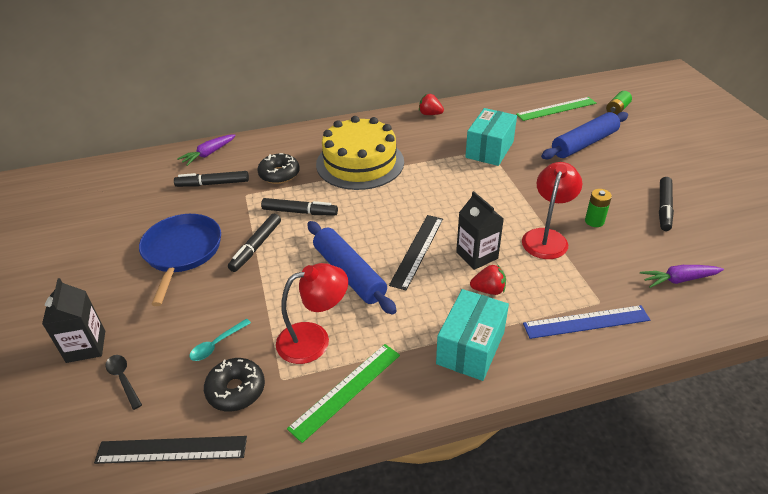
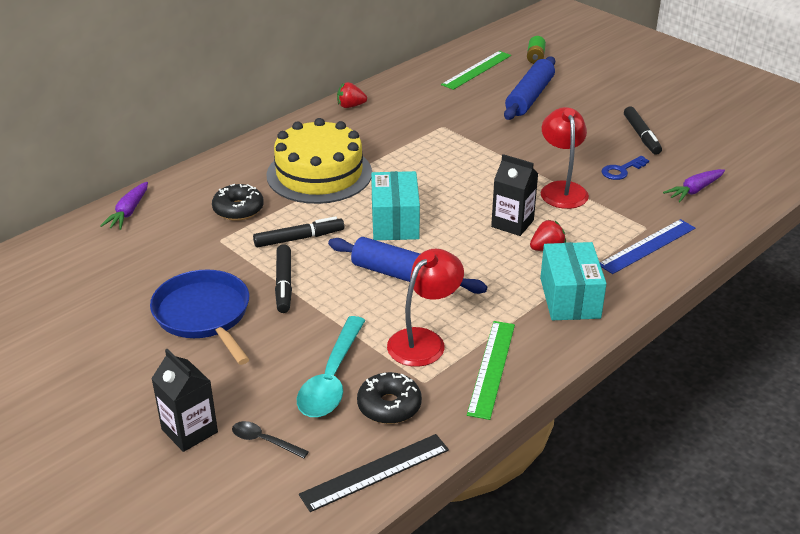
camera: 30 degrees left, 5 degrees down
(213, 184) = (168, 240): black marker -> none
(216, 345) = (331, 379): turquoise spoon -> turquoise spoon, size x2.00
(417, 250) = (453, 236): black ruler -> none
(489, 149) = (443, 126): turquoise box -> turquoise box (395, 222)
(594, 221) = (592, 163): green battery -> none
(618, 236) = (622, 170): none -> blue key

